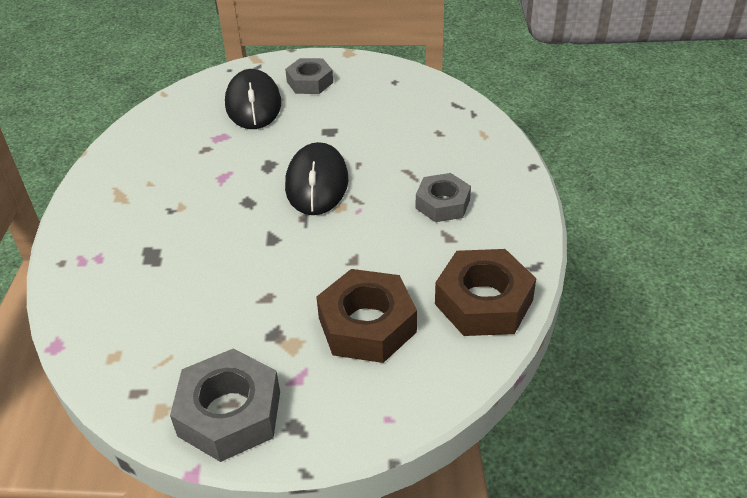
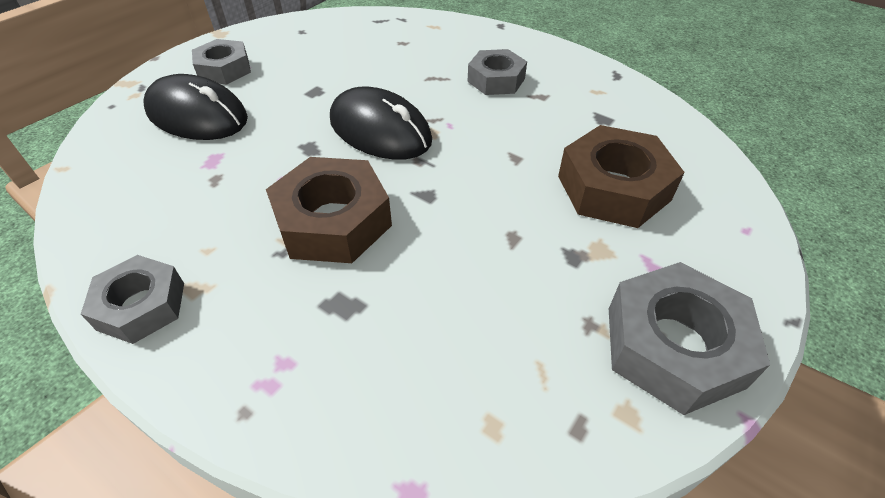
camera: 55 degrees left, 5 degrees up
(96, 188) = (141, 306): none -> grey nut
(483, 302) = (637, 114): brown nut -> brown nut (333, 221)

